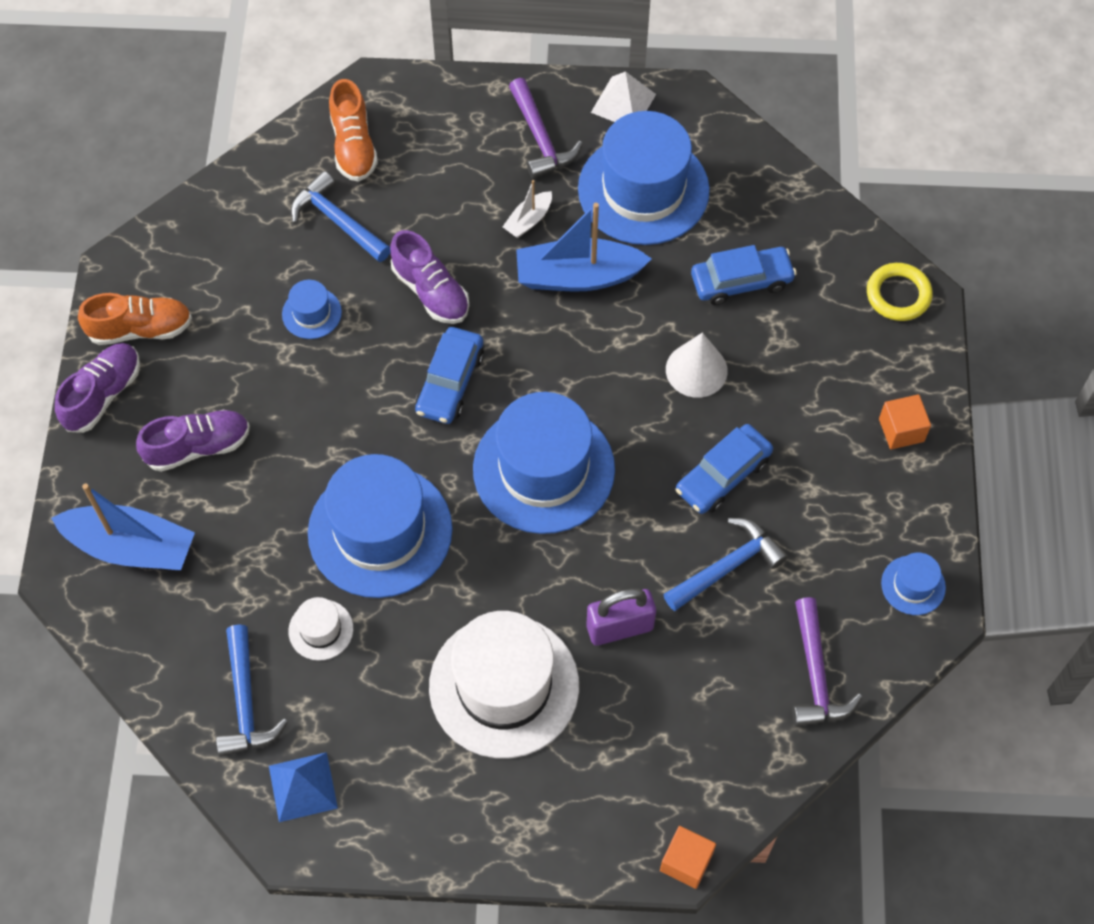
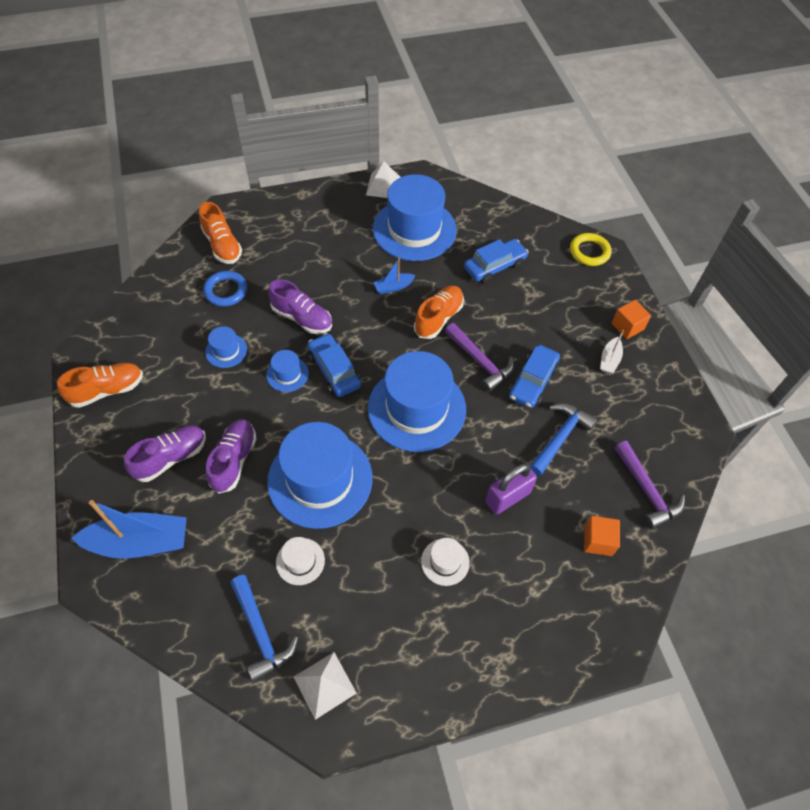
camera: 20 degrees left, 5 degrees down
(103, 394) = (90, 441): purple shoe -> purple shoe (234, 460)
(302, 786) = (324, 685): blue pyramid -> white pyramid
(337, 221) = (226, 291): blue hammer -> blue ring
(450, 382) = (334, 370): blue car -> blue car turned 150 degrees clockwise
(504, 686) = (445, 562): white hat -> white hat, size x0.44
(528, 220) = (350, 262): white boat -> white boat (609, 360)
(540, 139) = (340, 216): purple hammer -> purple hammer (480, 362)
(578, 276) = (393, 287): blue boat -> blue boat, size x0.49
(625, 342) = (438, 318): none -> orange shoe
(686, 862) = (621, 649): orange cube -> orange cube (598, 541)
(696, 370) = (489, 323): white cone -> none
(913, 585) = (679, 416): blue hat -> blue hat (287, 374)

